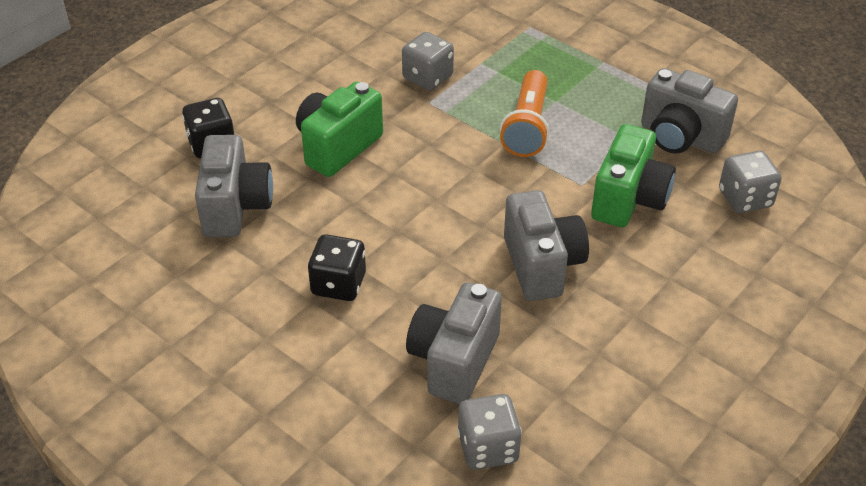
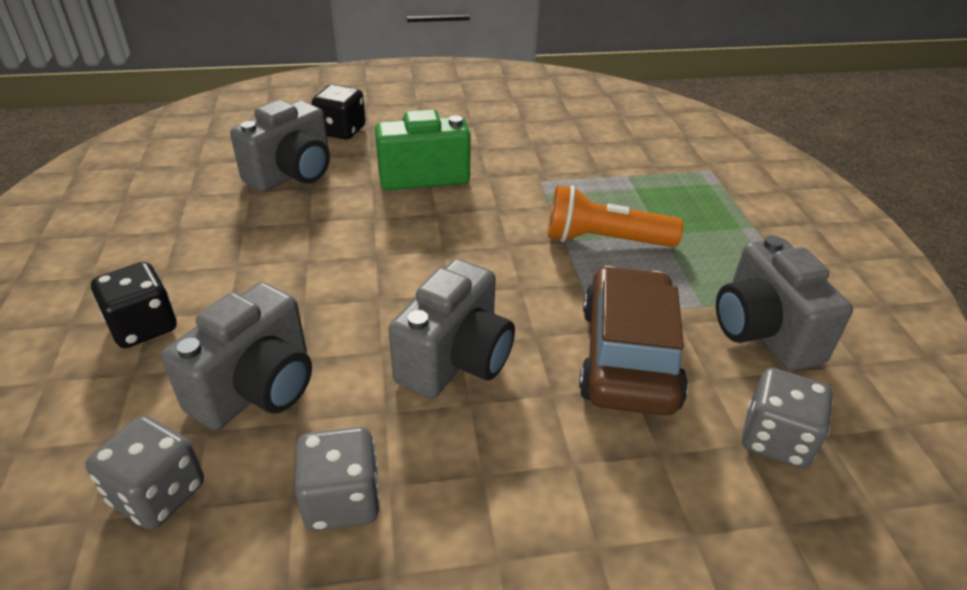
camera: 40 degrees right, 5 degrees down
(338, 284) = (272, 266): black dice -> black dice (143, 326)
(427, 77) = (564, 164): grey dice -> grey dice (342, 500)
(454, 361) = (257, 388): grey camera -> grey camera turned 150 degrees clockwise
(527, 127) = (604, 240): orange flashlight -> orange flashlight turned 45 degrees clockwise
(629, 199) = (627, 356): green camera -> brown car

